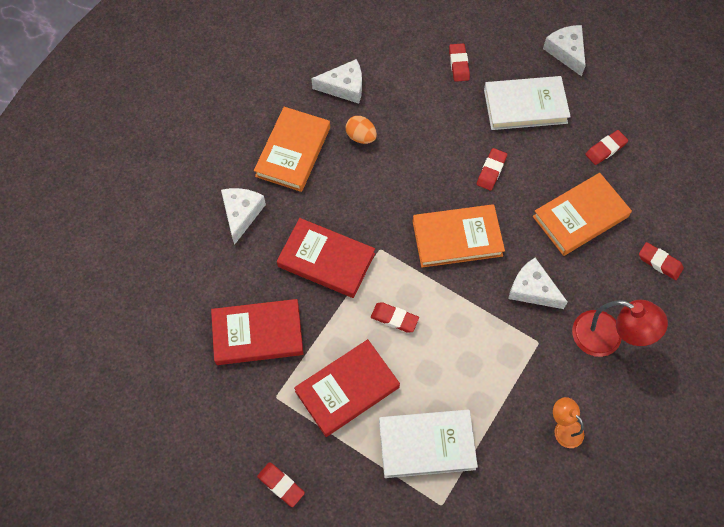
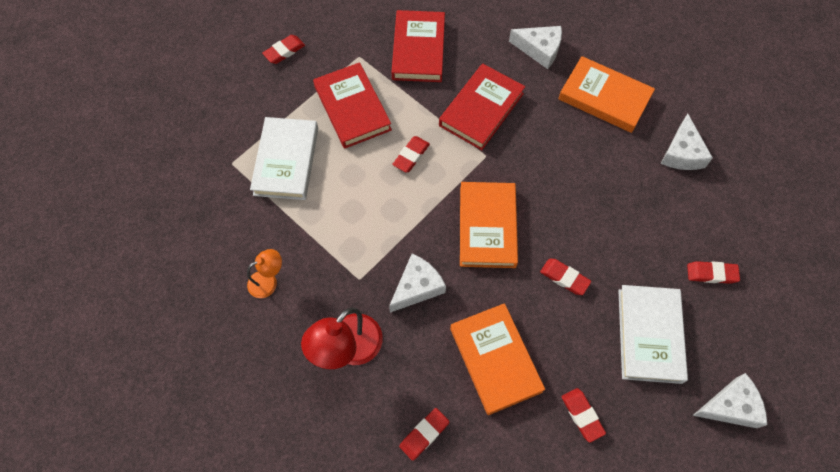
camera: 100 degrees right, 0 degrees up
(361, 137) = (618, 159): orange egg -> none

